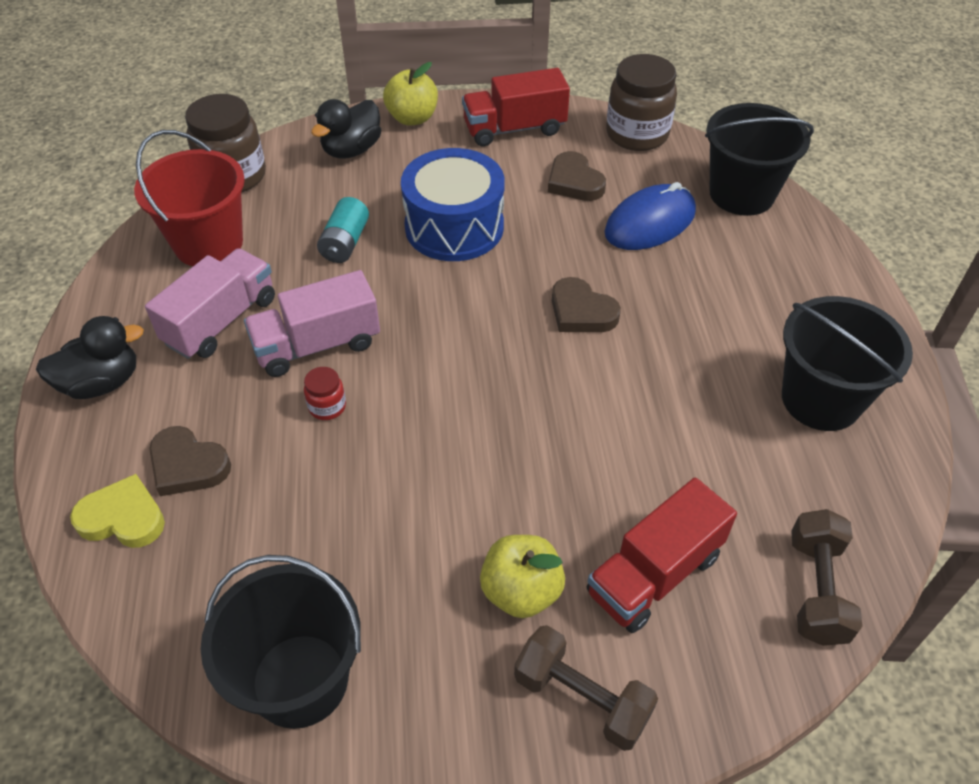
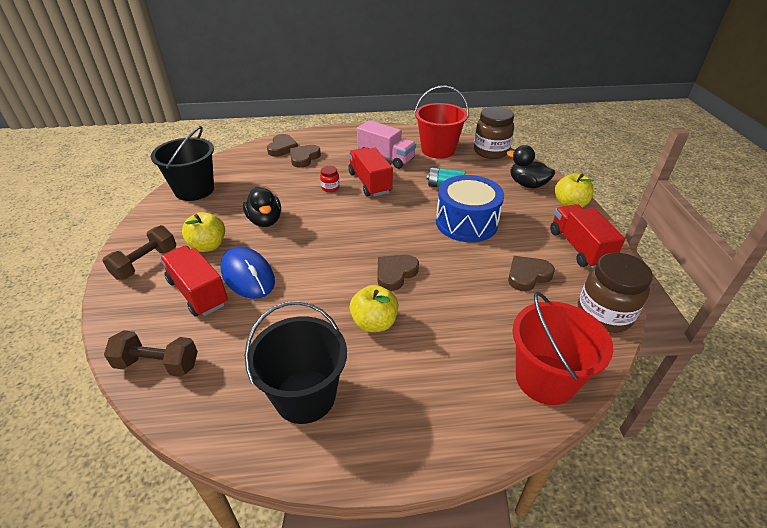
camera: 90 degrees right, 10 degrees down
(101, 383) = (351, 136): black duck -> black duck (265, 221)
(123, 517) = (282, 148): yellow heart -> brown heart
(317, 345) = (370, 183): pink truck -> red truck
(650, 222) = (491, 314): blue mouse -> blue mouse (248, 275)
(685, 334) = (374, 323): none -> yellow apple
(741, 194) = (545, 379): black bucket -> red bucket

